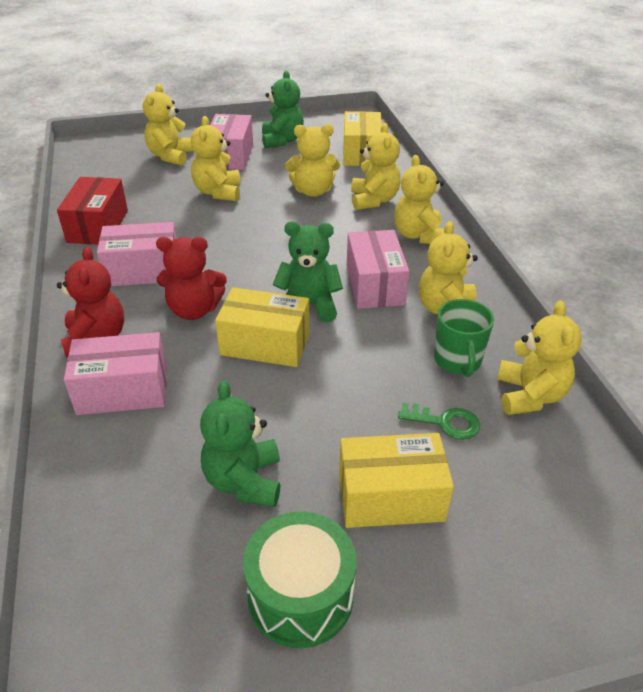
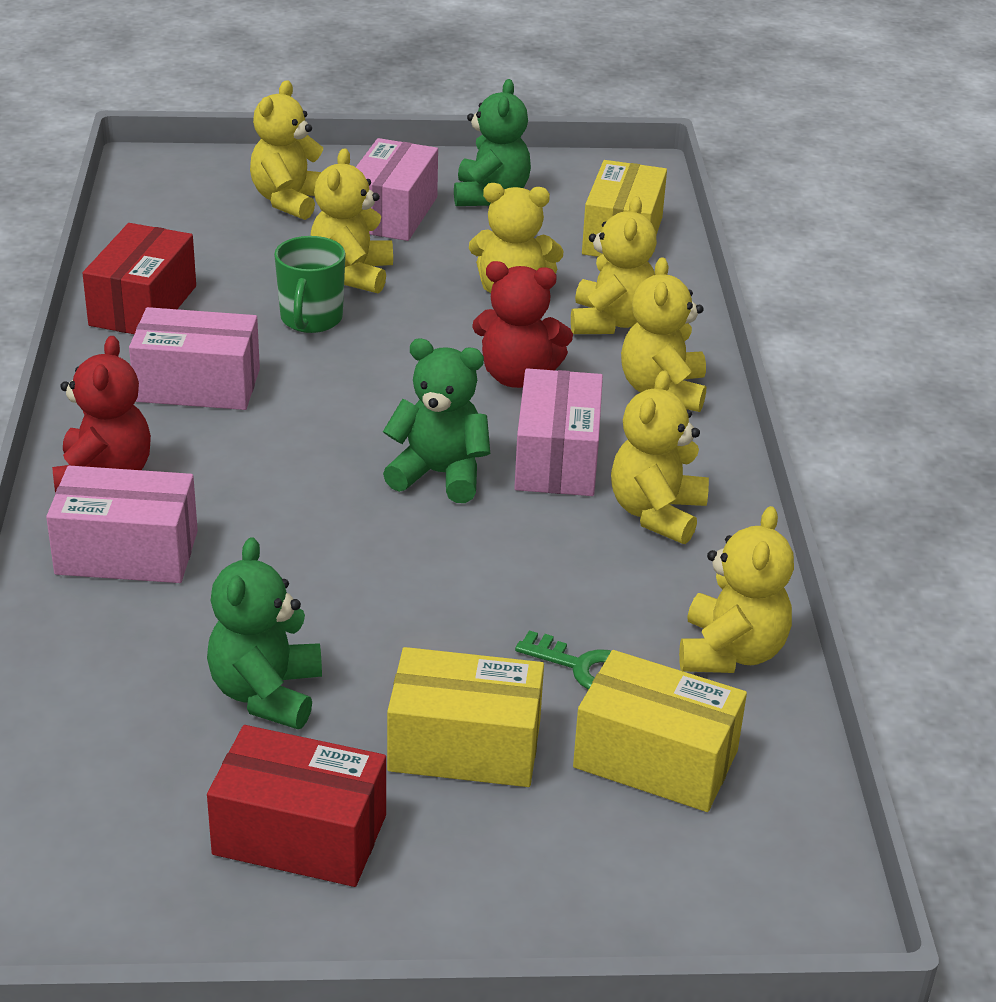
camera: 10 degrees right, 5 degrees down
(194, 310) = (260, 456): red teddy bear -> red teddy bear (518, 376)
(265, 344) = (353, 520): yellow box -> yellow box (655, 759)
(300, 595) = (300, 835): green drum -> red box
(457, 361) = (641, 589): green mug -> green mug (311, 319)

